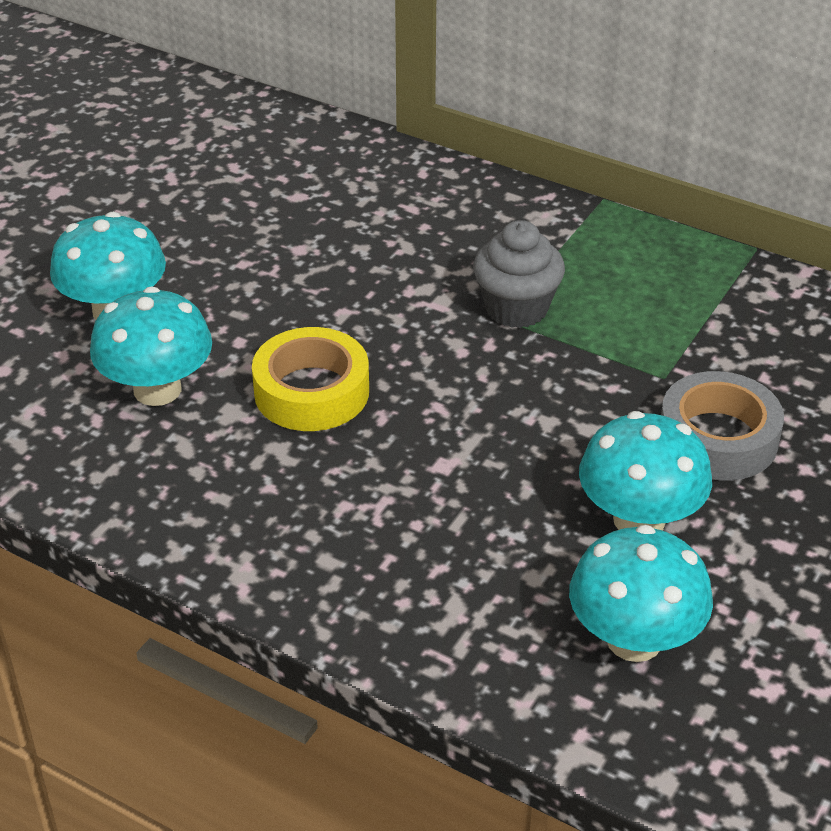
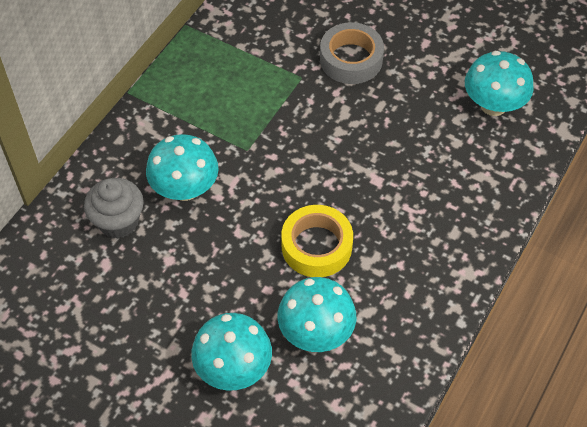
camera: 90 degrees left, 15 degrees up
(516, 308) = (238, 141): grey cupcake -> grey cupcake (118, 221)
(639, 520) = (413, 97): turquoise mushroom -> turquoise mushroom (185, 189)

